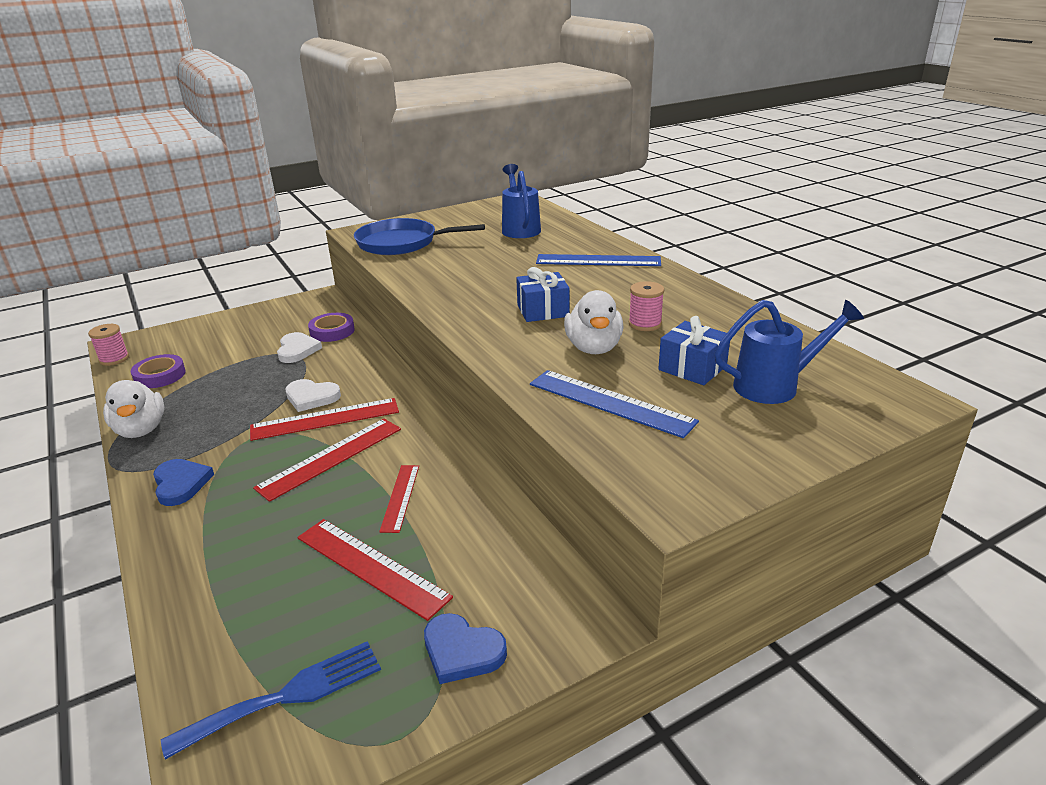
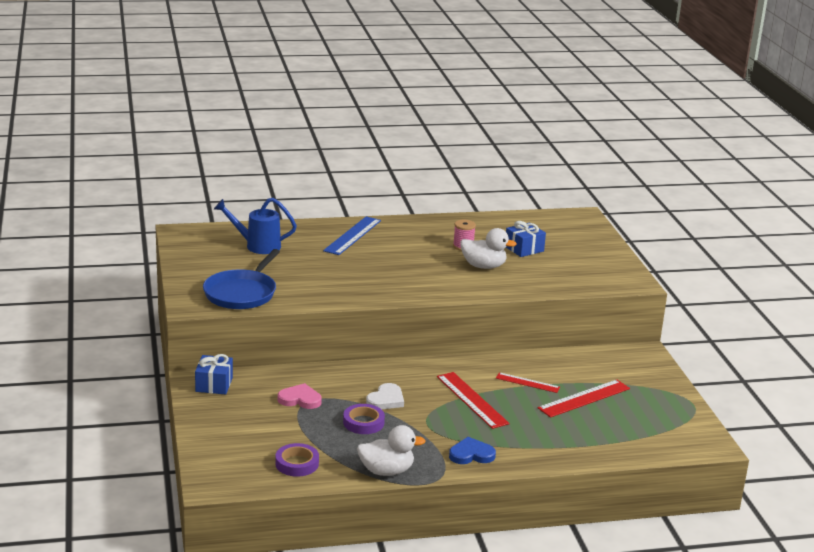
camera: 75 degrees left, 5 degrees down
(114, 359) = (242, 487): pink spool -> none
(286, 696) = (663, 428): blue fork -> none
(297, 350) = (300, 399): white heart -> pink heart
(325, 419) = (421, 397): red ruler -> none
(332, 331) = (276, 381): purple tape -> purple tape (363, 422)
(462, 651) = (652, 384): blue heart -> none
(543, 311) = (421, 269): blue gift -> blue gift (214, 384)
(610, 402) = (547, 276): blue ruler -> none
(775, 386) = (554, 236): blue watering can -> none

